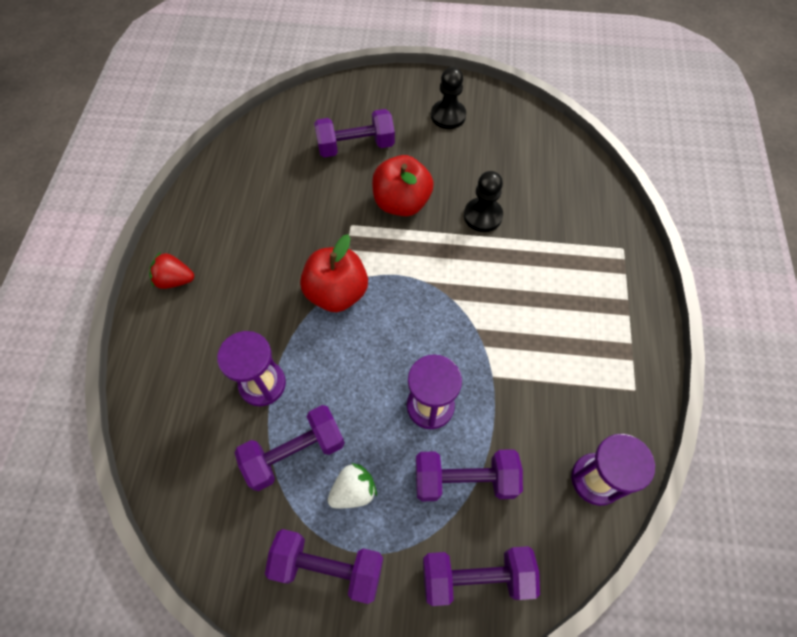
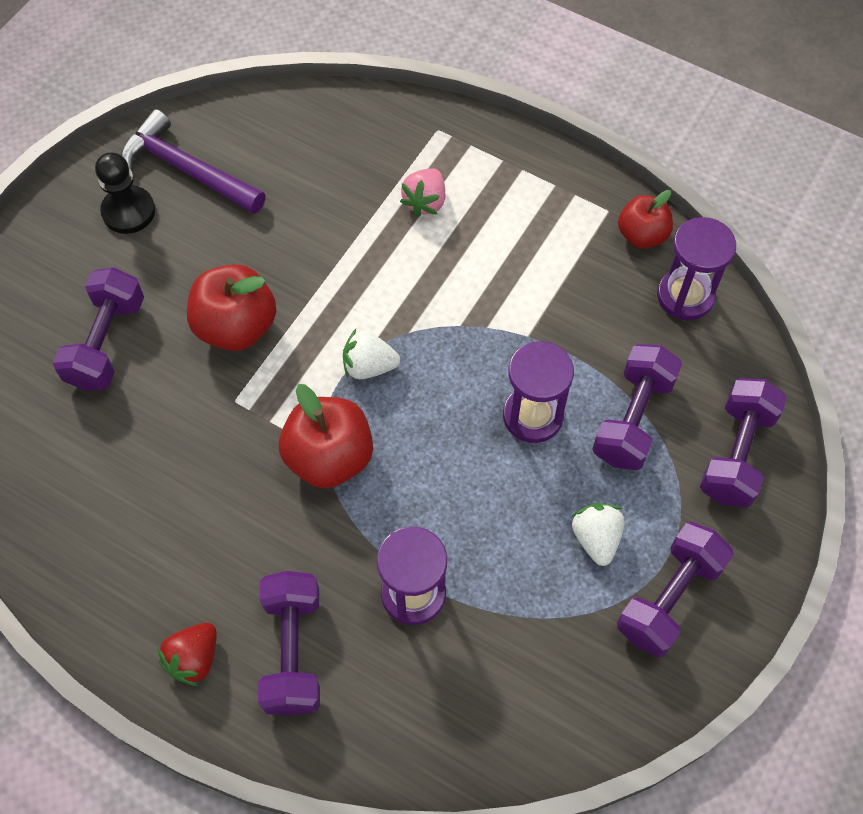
camera: 65 degrees left, 0 degrees up
(294, 453) = (522, 587): purple dumbbell -> purple dumbbell (293, 651)
(413, 287) = (369, 366): none -> white strawberry
(483, 216) = (311, 246): black pawn -> none
(495, 129) = (187, 170): none -> purple hammer
(559, 265) = (425, 202): none -> pink strawberry
(629, 423) = (642, 235): none -> red apple

